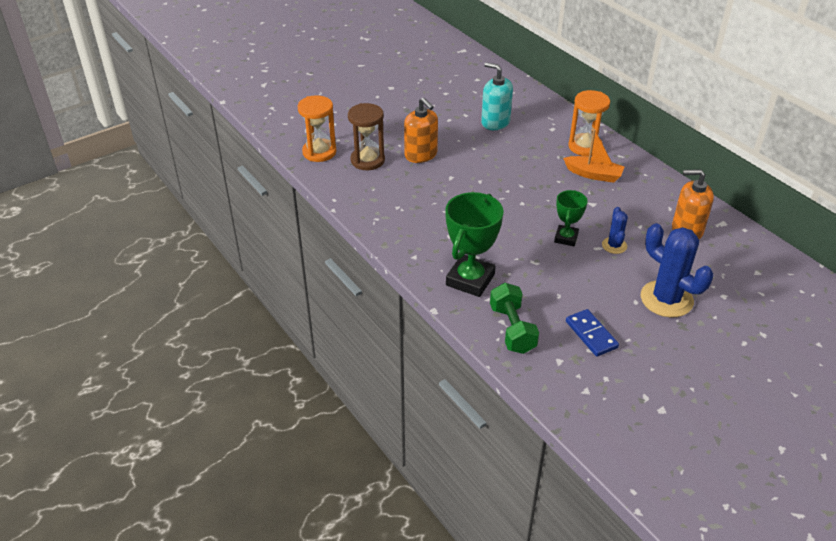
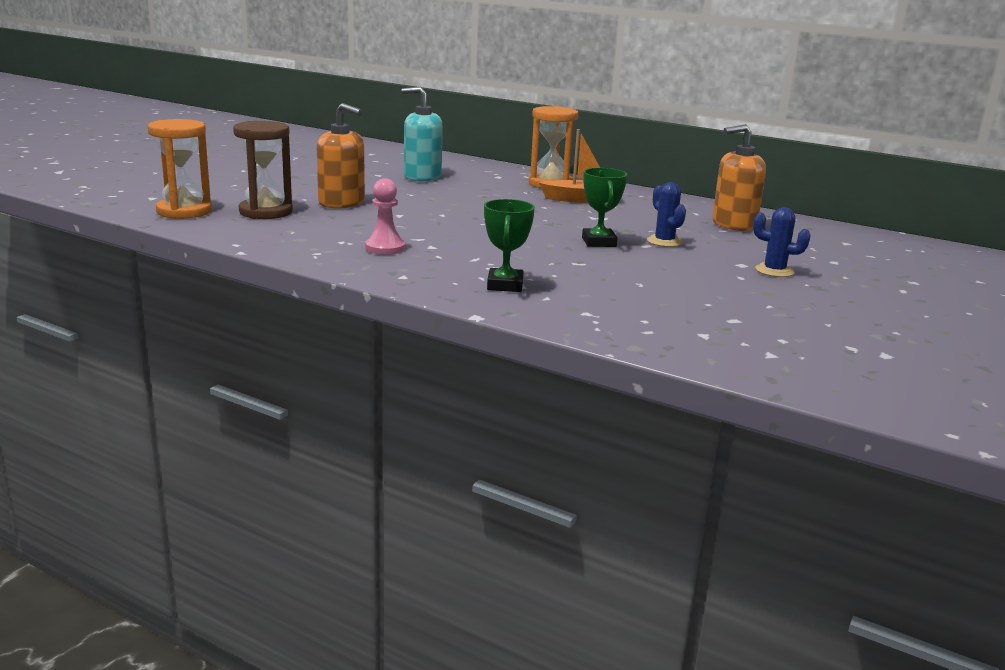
camera: 25 degrees left, 20 degrees down
(420, 220) = (385, 248): none -> pink pawn
(470, 280) = (505, 285): green trophy -> green trophy, size x0.58
(512, 329) = (609, 317): green dumbbell -> none
(591, 334) = (718, 308): blue domino -> none
(666, 299) = (774, 271): blue cactus -> blue cactus, size x0.51

